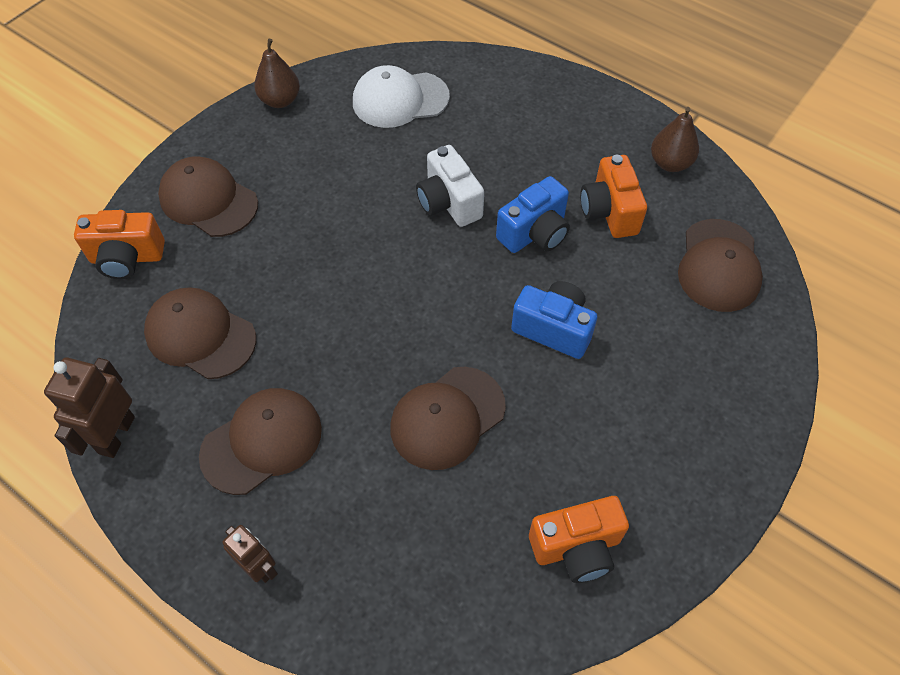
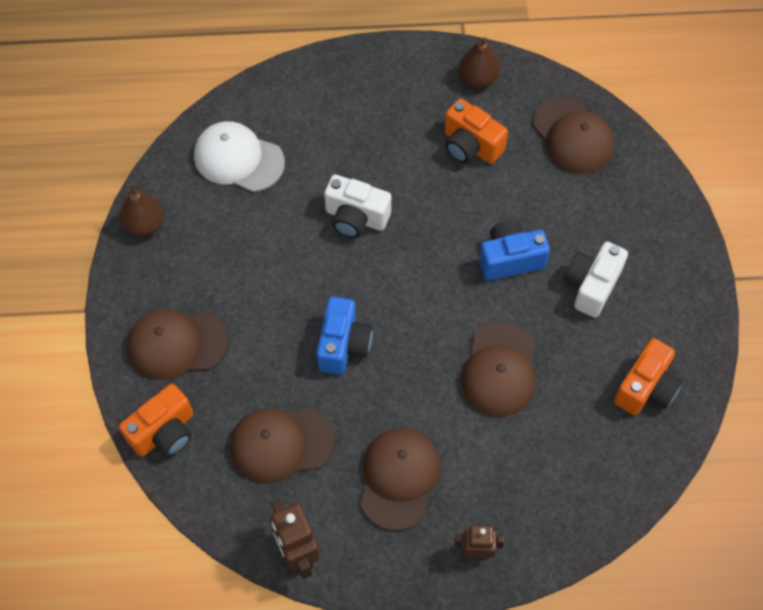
camera: 40 degrees left, 5 degrees up
(400, 100) = (238, 159): white cap -> white cap turned 75 degrees clockwise
(534, 233) = (436, 198): blue camera -> blue camera (343, 345)
(611, 408) = (591, 286): none -> white camera

